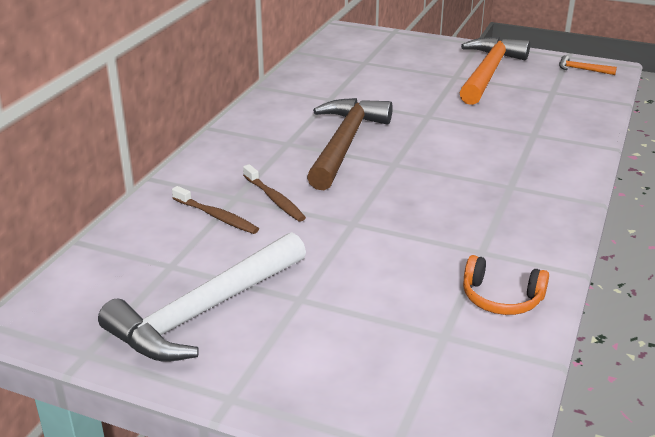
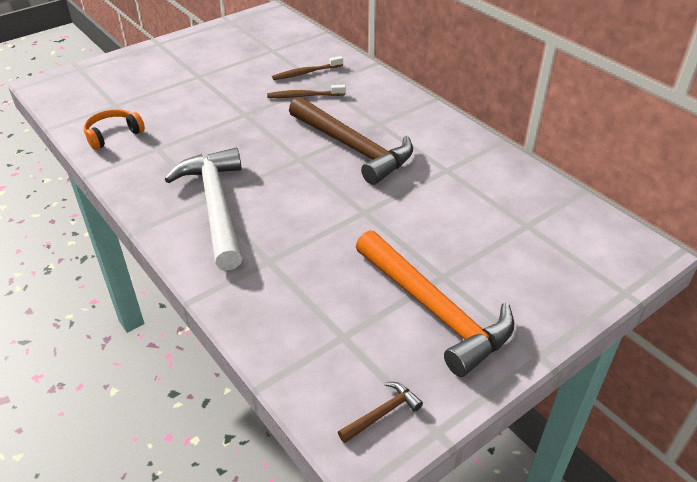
camera: 120 degrees right, 10 degrees up
(206, 311) = (223, 51): white hammer -> white hammer (216, 206)
(582, 70) = (382, 413): orange hammer -> brown hammer

